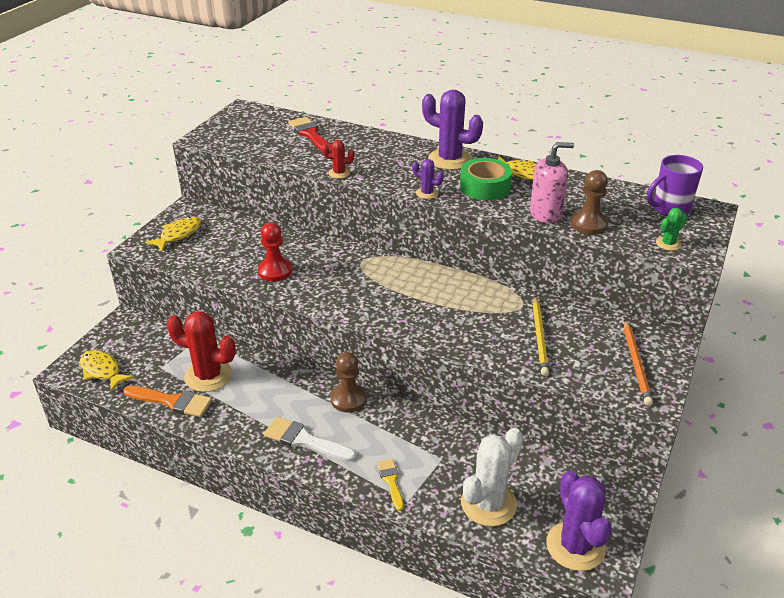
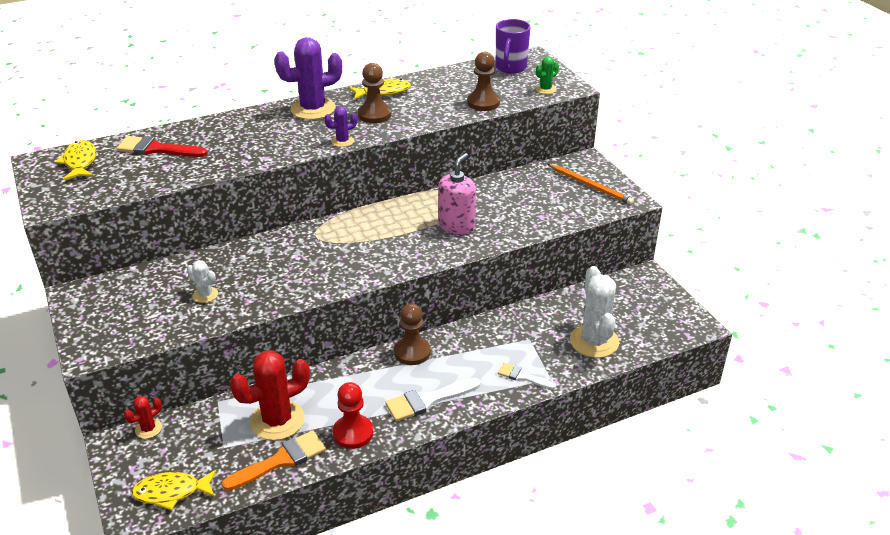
camera: 50 degrees left, 0 degrees up
(178, 235) = (110, 317): yellow fish -> yellow fish (80, 162)
(241, 255) = (205, 295): none -> white cactus
(275, 271) = (259, 286): red pawn -> red pawn (353, 433)
(339, 173) = (244, 164): red cactus -> red cactus (148, 429)
(391, 481) = (523, 376): yellow brush -> white brush
(485, 187) = (374, 115): green tape -> brown pawn
(539, 337) = (517, 206): yellow pencil -> none
(545, 214) = (447, 111): pink soap dispenser -> pink soap dispenser (456, 226)
(575, 546) = (667, 325): purple cactus -> none
(668, 244) = (545, 89): green cactus -> green cactus turned 45 degrees clockwise

